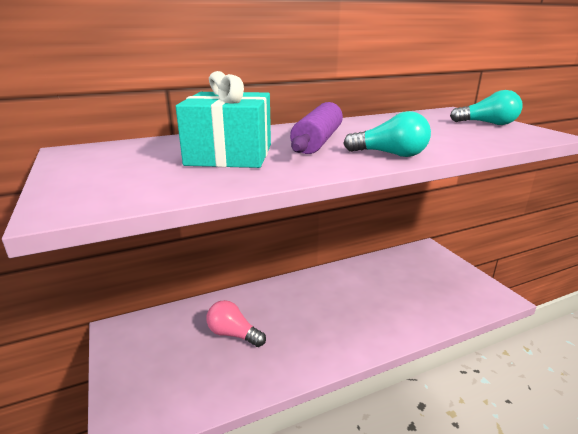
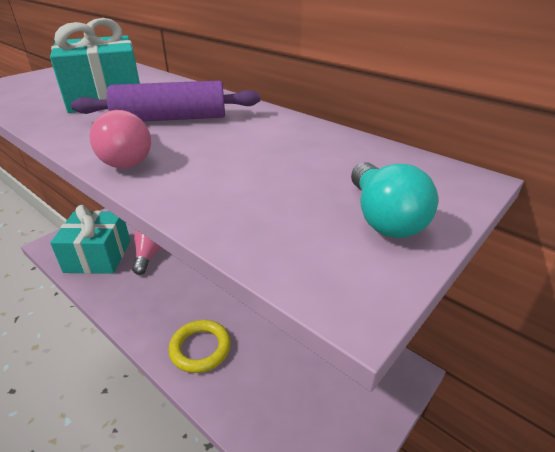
camera: 65 degrees right, 10 degrees up
(198, 377) = (98, 256): none -> turquoise gift
(380, 322) = (200, 348): none -> yellow ring
(390, 154) = (129, 157): turquoise light bulb -> pink light bulb

